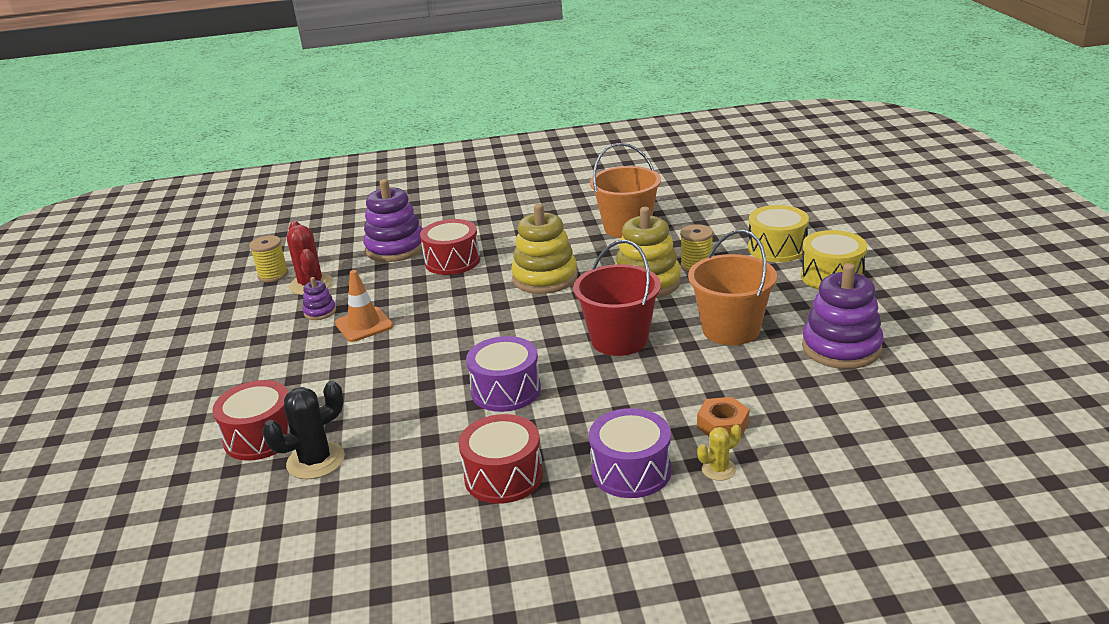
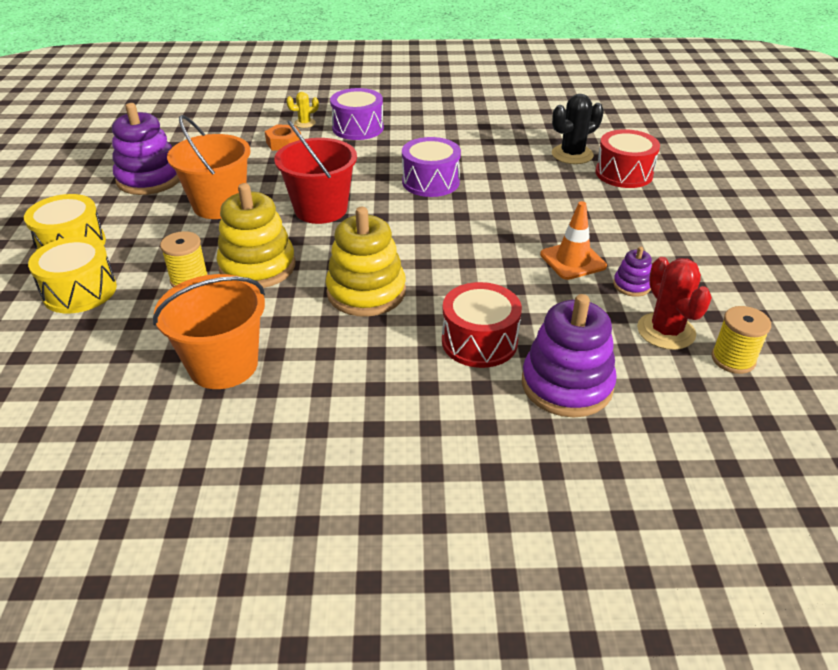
camera: 175 degrees left, 10 degrees up
(503, 476) = (439, 134): red drum -> none

